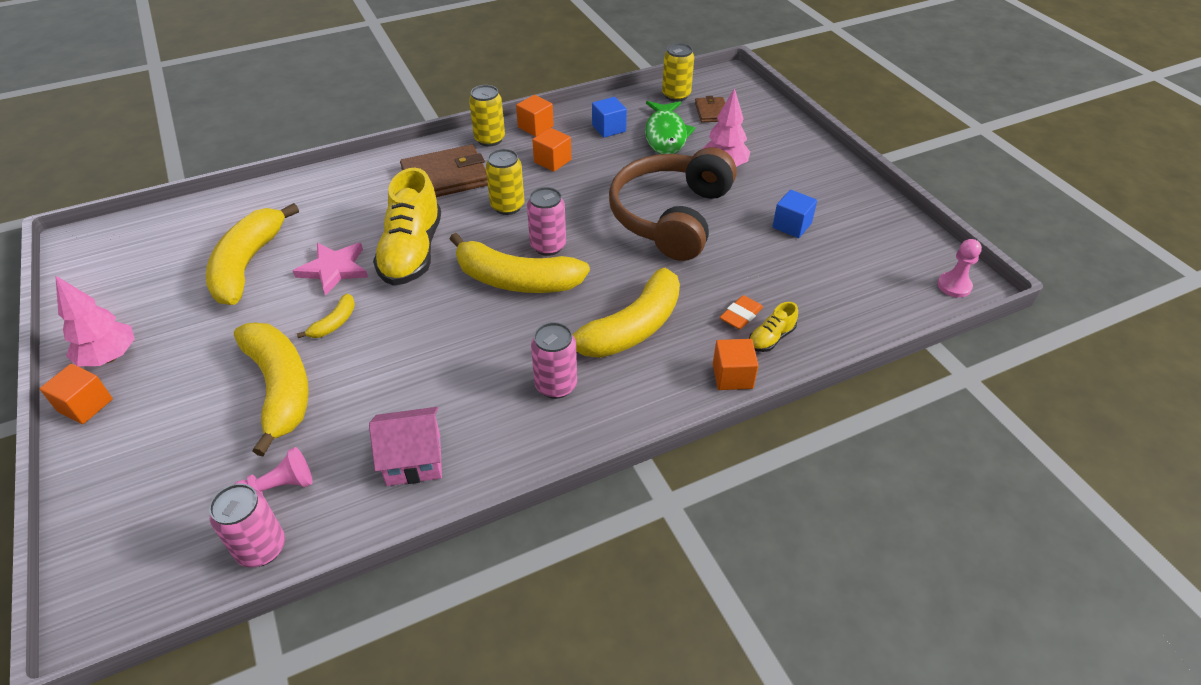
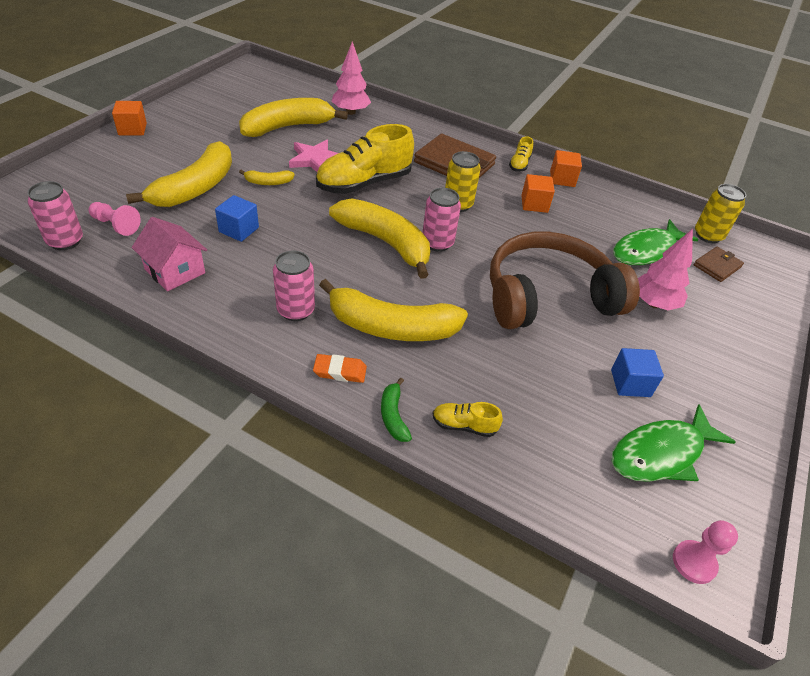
camera: 50 degrees right, 0 degrees up
(110, 357) = (173, 119): pink tree -> pink tree (350, 112)
(490, 139) = (519, 164): yellow can -> yellow shoe
(516, 280) = (385, 243): yellow banana -> yellow banana turned 150 degrees clockwise
(609, 128) = (611, 216): blue cube -> blue cube (239, 230)
(732, 376) = (393, 416): orange cube -> green banana
(741, 315) = (473, 392): orange eraser -> orange eraser (340, 371)
(862, 248) = (661, 453): none -> green fish

